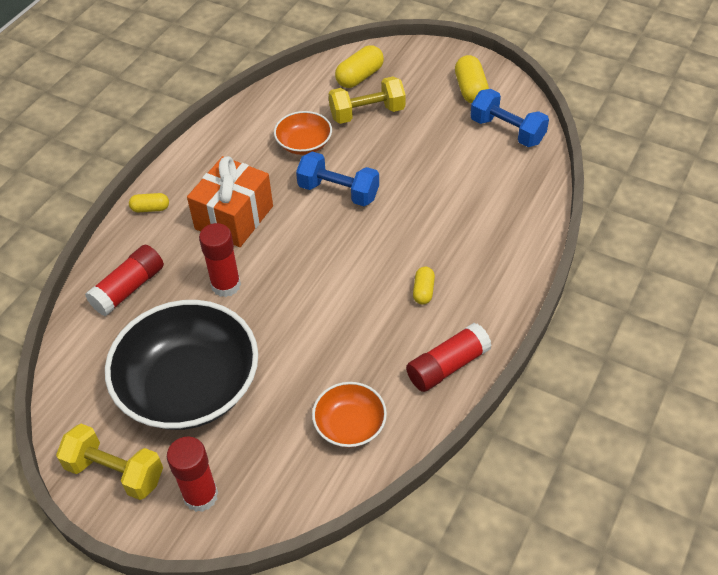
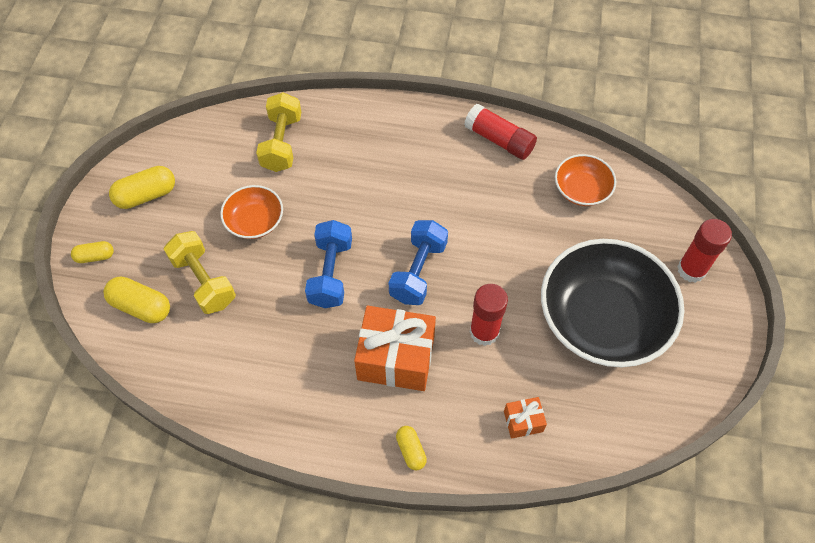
camera: 110 degrees left, 10 degrees up
(115, 472) = (707, 341): yellow dumbbell -> yellow dumbbell (282, 143)
(129, 288) = (523, 421): red glue stick -> orange gift
(304, 144) = (268, 328): orange bowl -> orange bowl (255, 221)
(423, 291) = (430, 173): yellow capsule -> yellow capsule (95, 256)
(507, 131) = (205, 152): blue dumbbell -> blue dumbbell (418, 271)

